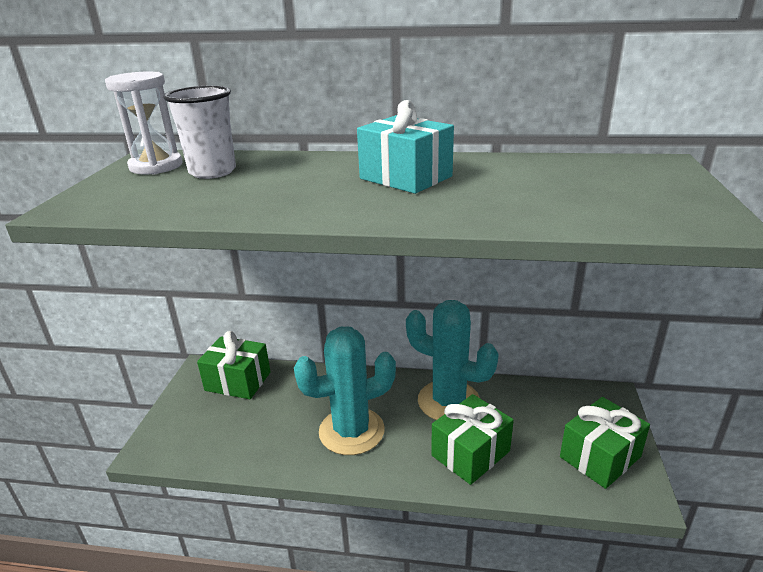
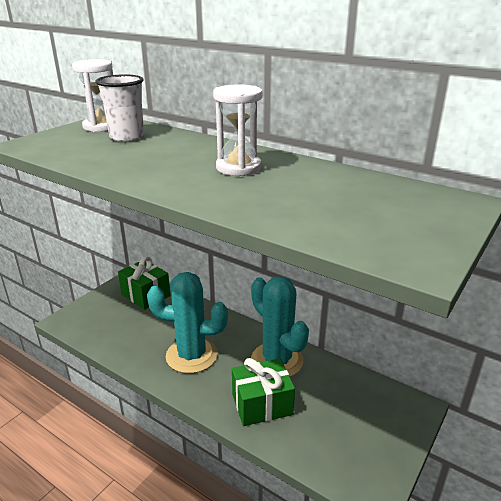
camera: 25 degrees right, 0 degrees up
(405, 177) = (238, 168): turquoise gift -> white hourglass
(600, 457) = (363, 449): green gift -> none

